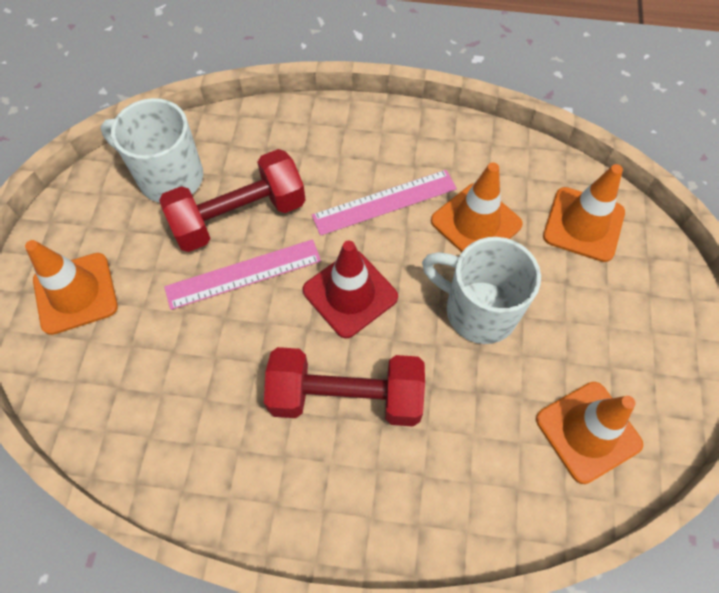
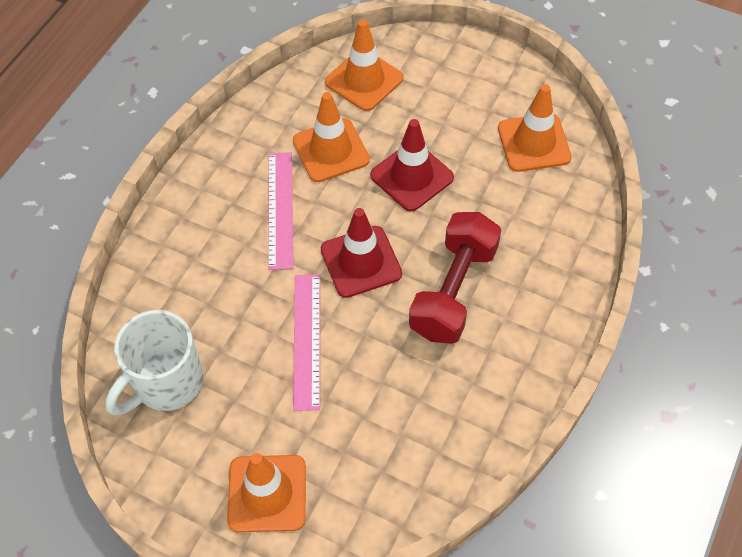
camera: 70 degrees left, 5 degrees down
(239, 216) = (242, 330): red dumbbell -> none
(477, 310) = (412, 176): white mug -> red traffic cone

